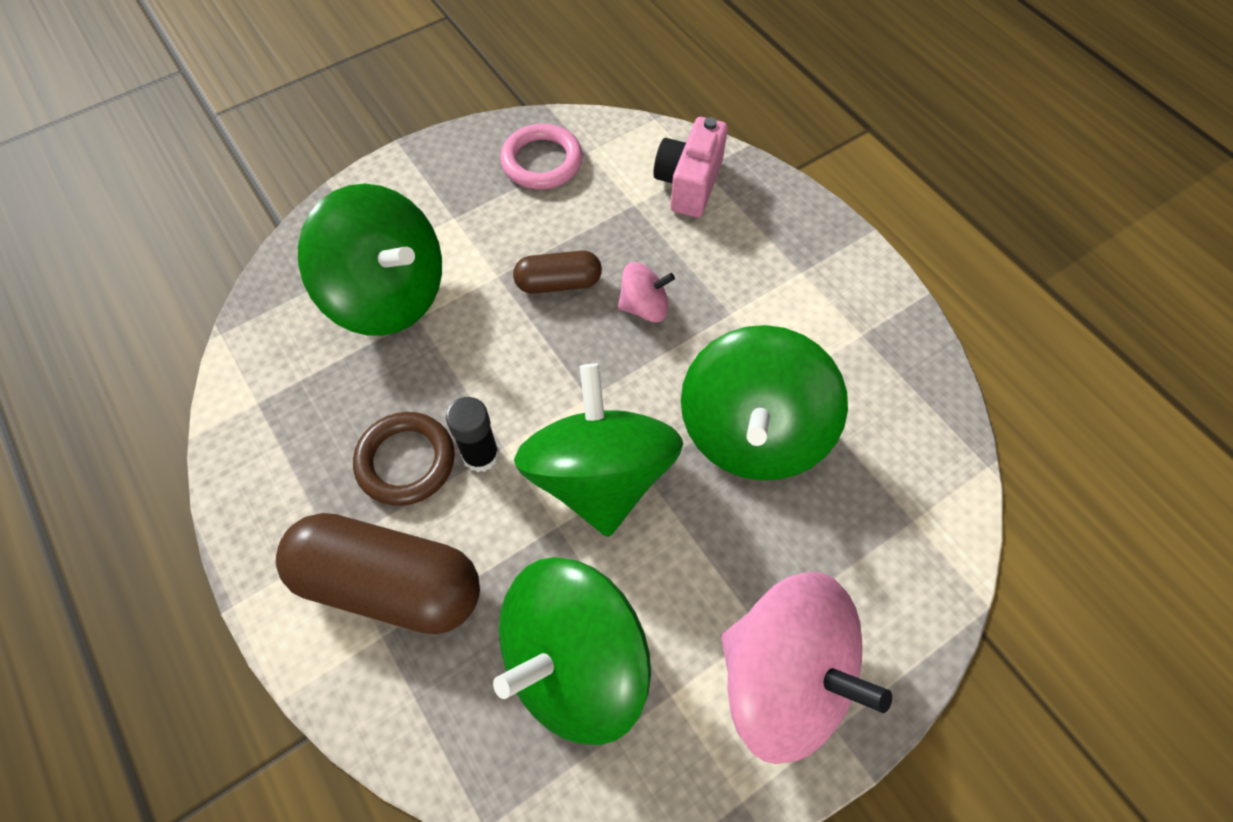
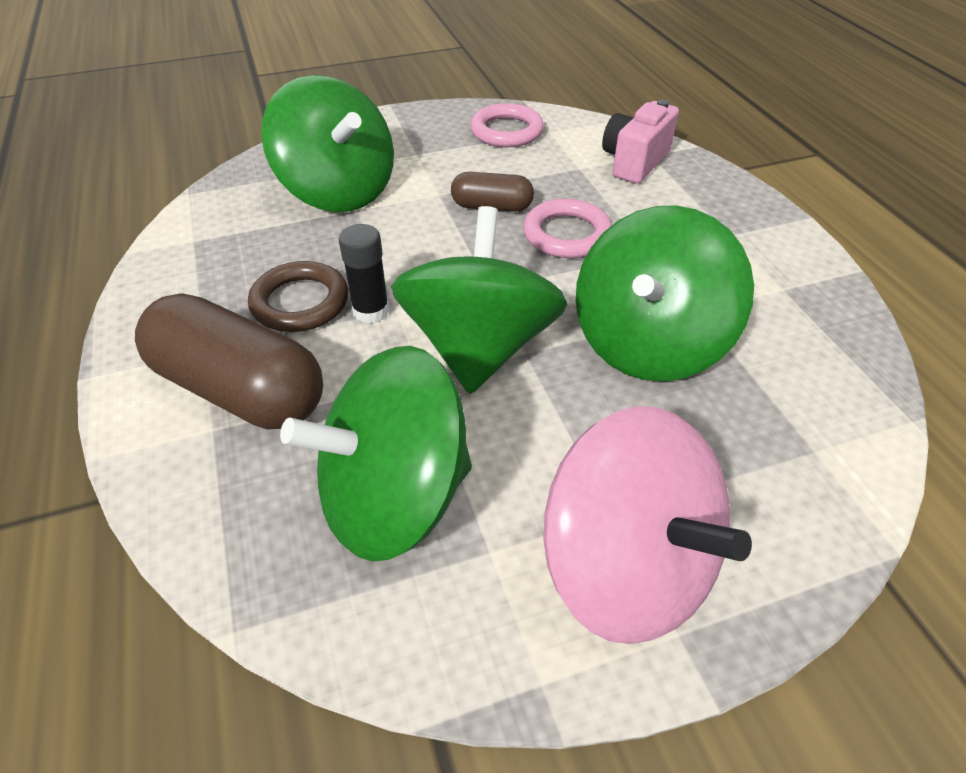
camera: 15 degrees right, 15 degrees down
(644, 307) = (566, 234): pink spinning top -> pink ring

